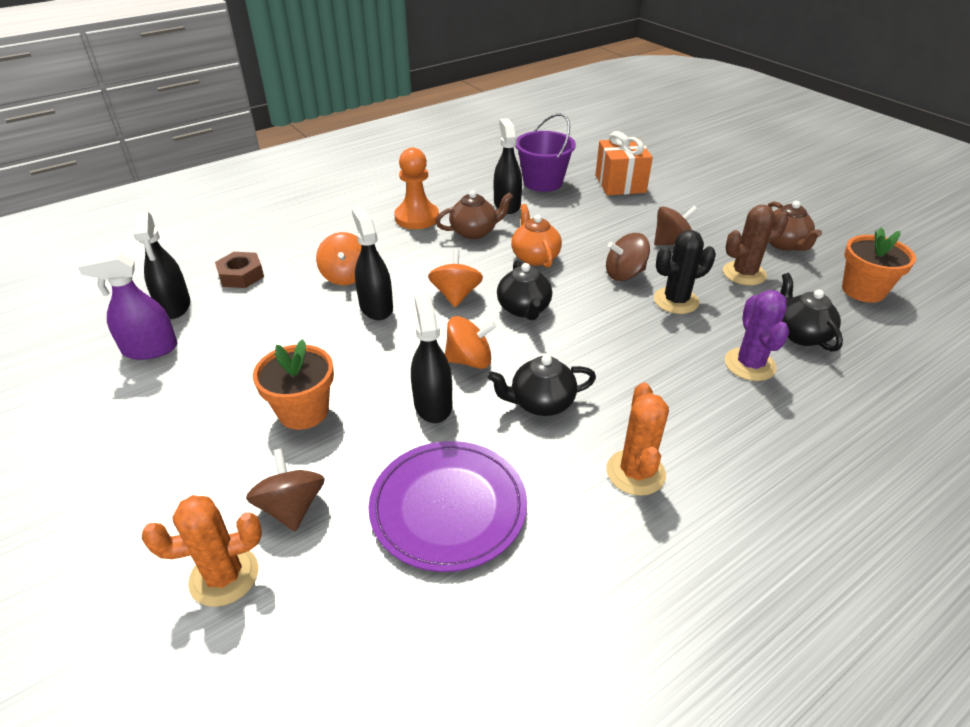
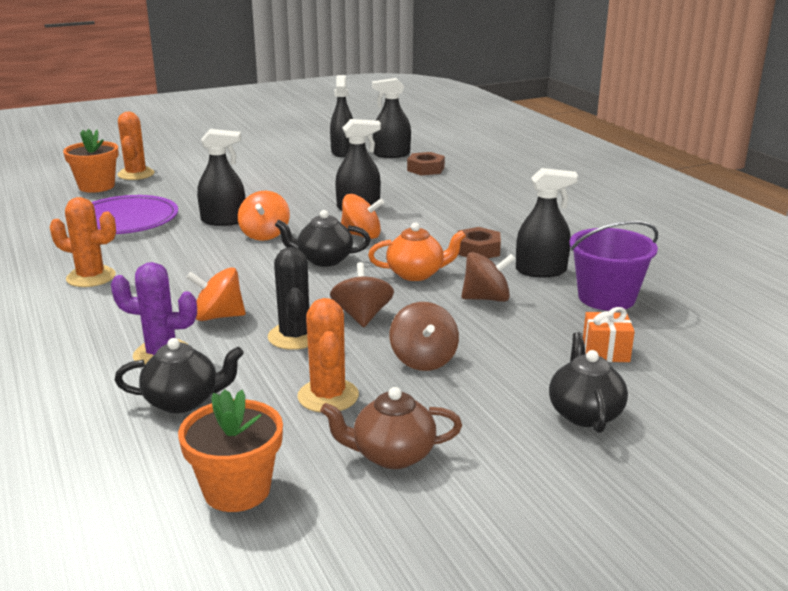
camera: 100 degrees right, 15 degrees down
(150, 349) = (343, 152): purple spray bottle -> black spray bottle
(291, 507) = (167, 185): brown spinning top -> brown spinning top (486, 298)
(303, 411) = (248, 187): orange flower pot -> orange flower pot (96, 186)
(346, 276) = (411, 199): orange spinning top -> orange spinning top (218, 316)
(417, 218) = (514, 227): orange pawn -> none
(474, 232) = (478, 250): brown teapot -> brown nut
(541, 403) = (193, 254): black teapot -> black teapot (584, 413)
(620, 184) = (605, 352): orange gift -> orange gift, size x0.59
(744, 273) = (328, 396): brown cactus -> orange cactus

